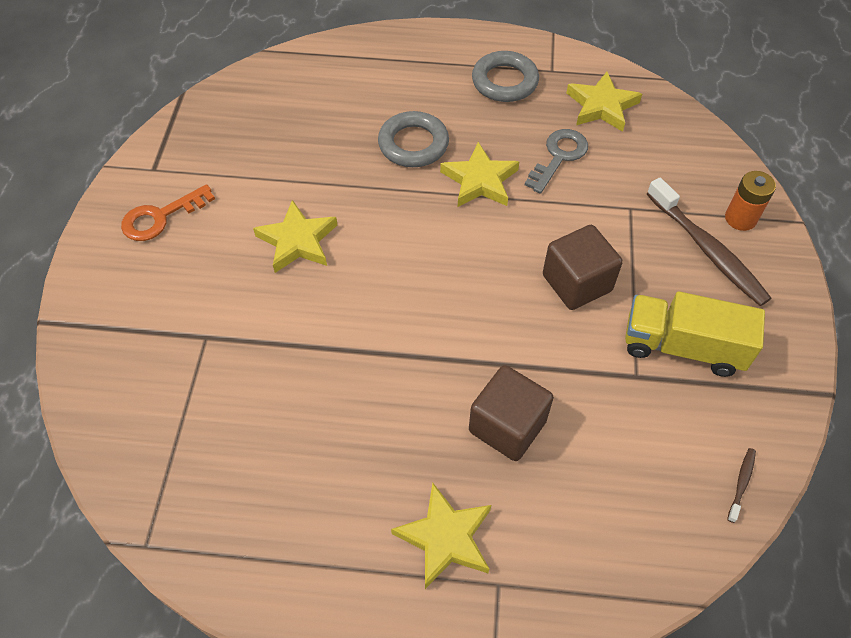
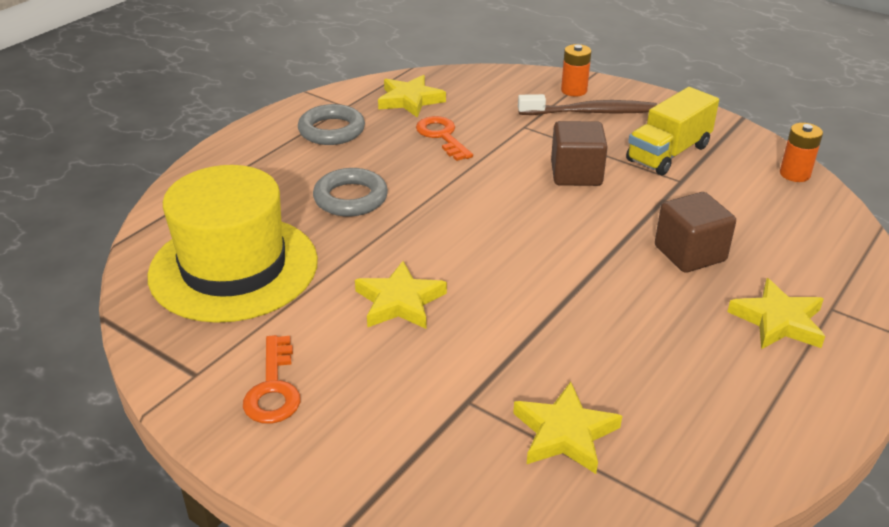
camera: 60 degrees left, 20 degrees down
(277, 125) = (234, 268): none -> yellow hat
(480, 180) = (429, 180): yellow star -> yellow star (564, 433)
(559, 157) = (442, 136): grey key -> orange key
(741, 483) = (794, 174): brown toothbrush -> orange battery

